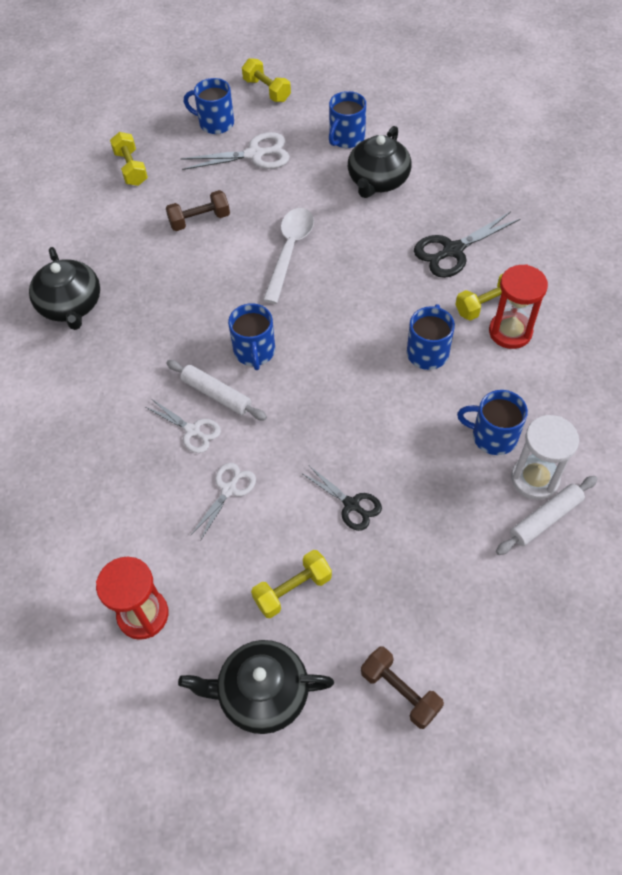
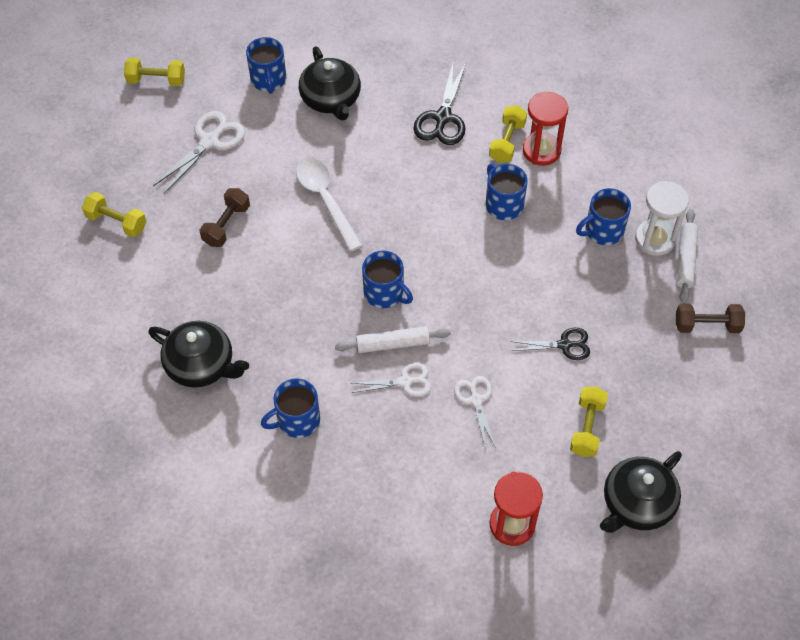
camera: 45 degrees left, 0 degrees up
(215, 123) = (144, 136): blue mug -> blue mug (297, 420)
(400, 691) = (711, 432): brown dumbbell -> brown dumbbell (707, 325)

